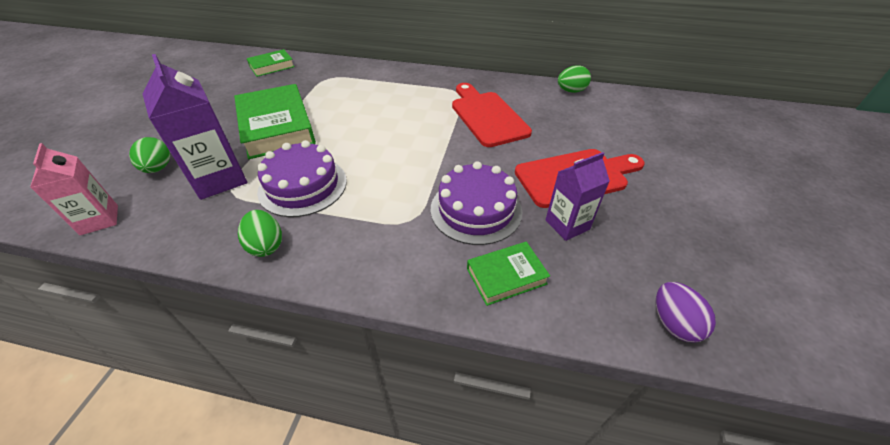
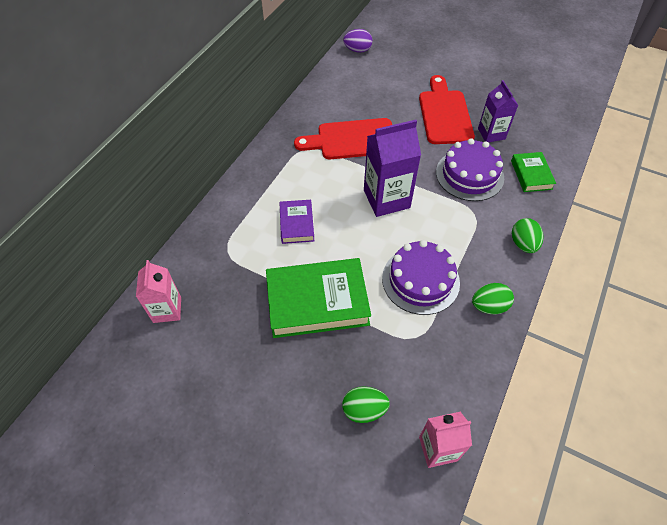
camera: 75 degrees left, 10 degrees up
(219, 179) = (396, 348): purple carton -> purple carton (386, 199)
(272, 66) = (167, 310): green book -> pink carton
(363, 103) = (296, 224): none -> purple book
(571, 91) = (331, 78): green egg -> green egg (523, 244)
(673, 323) = (567, 118): purple egg -> purple egg (357, 50)

